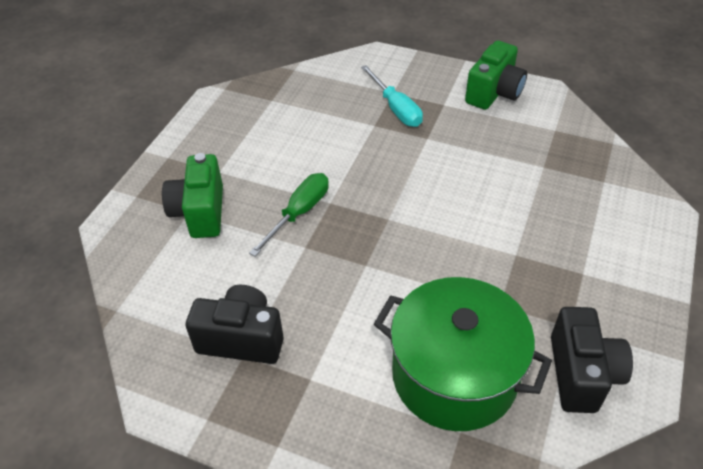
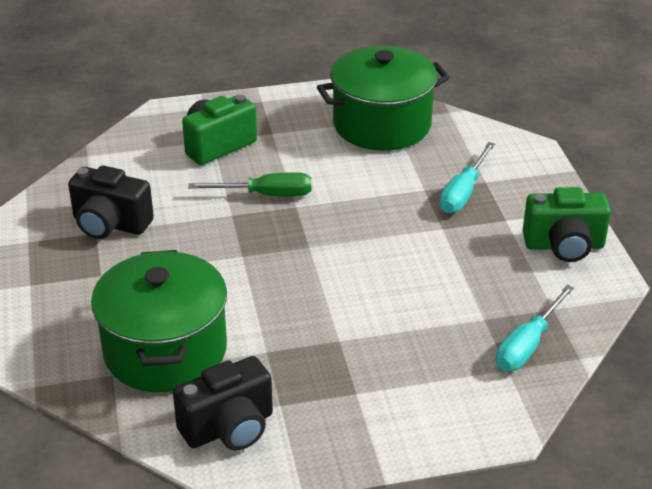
camera: 55 degrees right, 10 degrees down
(242, 339) = (110, 224): black camera -> black camera turned 135 degrees clockwise
(274, 108) = (382, 124): none -> green pot
(585, 159) = (527, 345): none -> turquoise screwdriver

